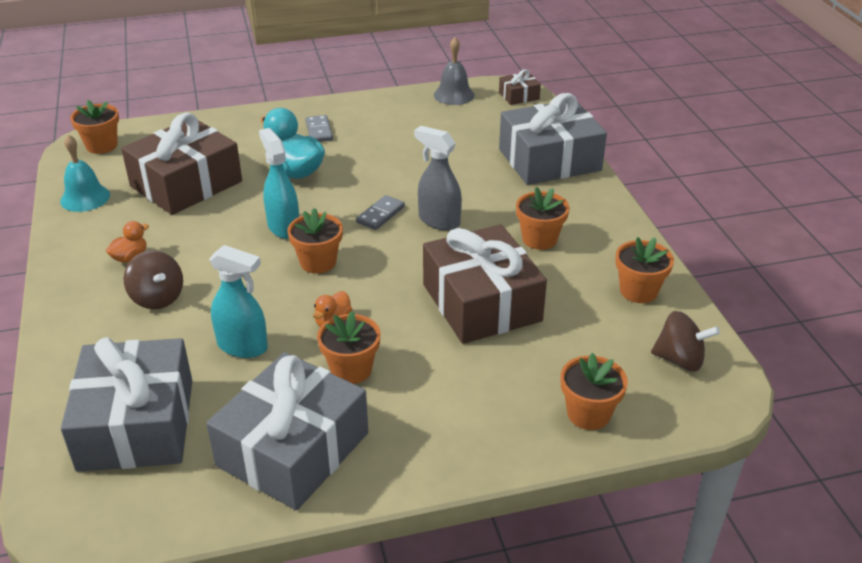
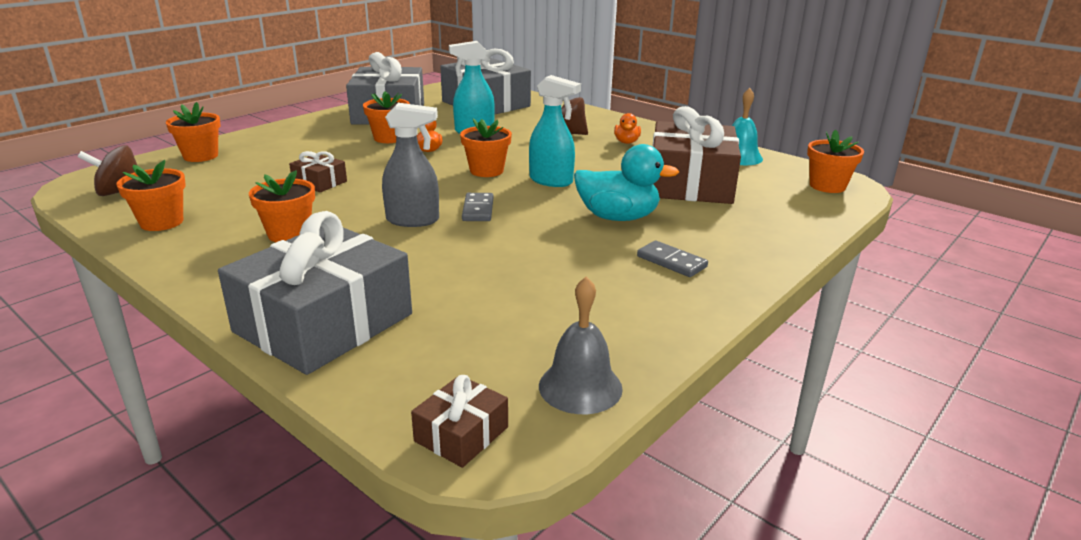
camera: 145 degrees right, 10 degrees down
(481, 302) = (319, 182): brown gift -> brown gift, size x0.44

